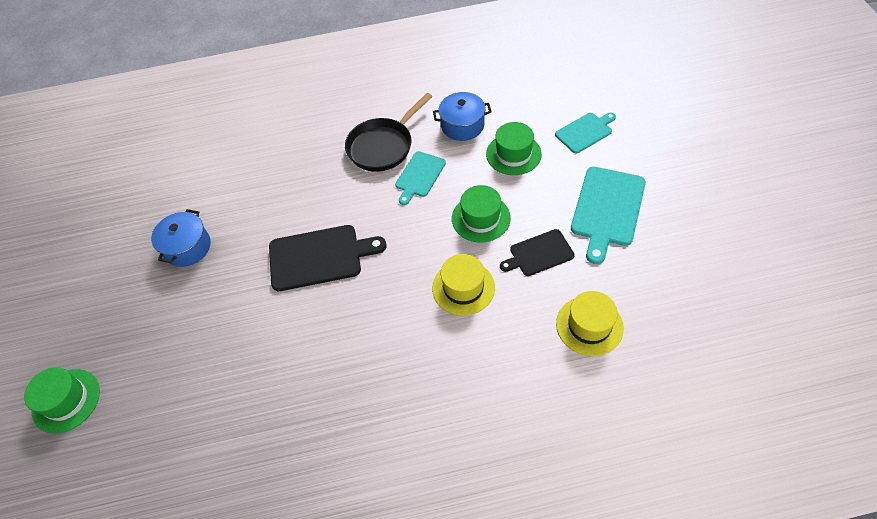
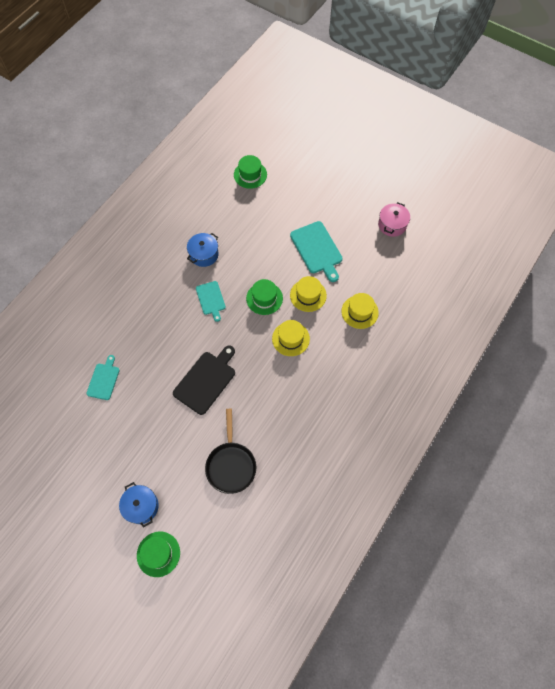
camera: 50 degrees left, 10 degrees up
(187, 247) = (128, 434): blue pot -> blue pot (141, 506)
(383, 146) = (173, 297): black pan -> black pan (231, 465)
(513, 154) = (246, 252): green hat -> green hat (250, 175)
(539, 254) = (308, 295): black cutting board -> yellow hat
(585, 132) = (269, 214): turquoise cutting board -> turquoise cutting board (103, 380)
(751, 250) = (392, 225): none -> pink pot

